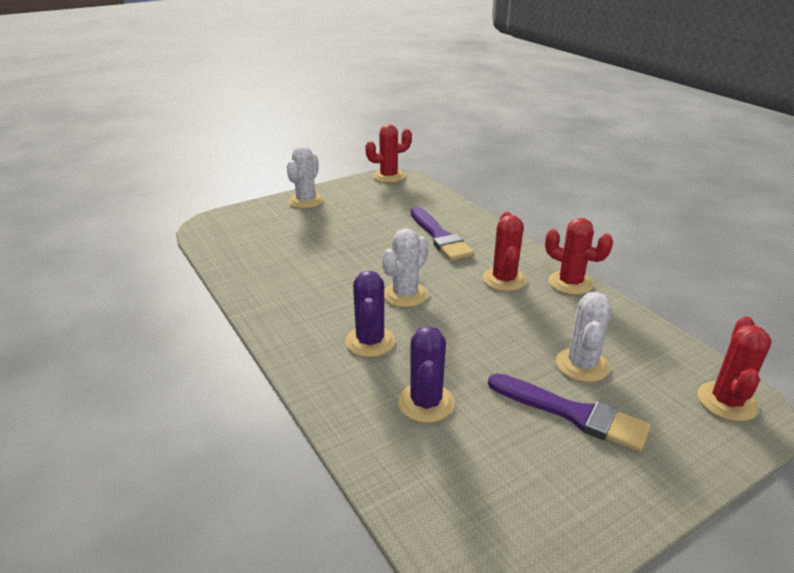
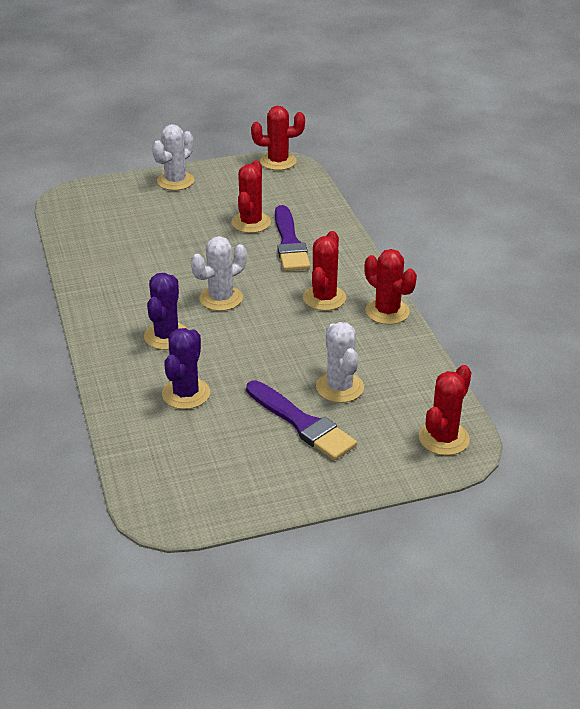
camera: 15 degrees right, 5 degrees up
(394, 225) = (251, 223): none -> red cactus
(582, 365) = (339, 387): white cactus -> white cactus turned 45 degrees counterclockwise

